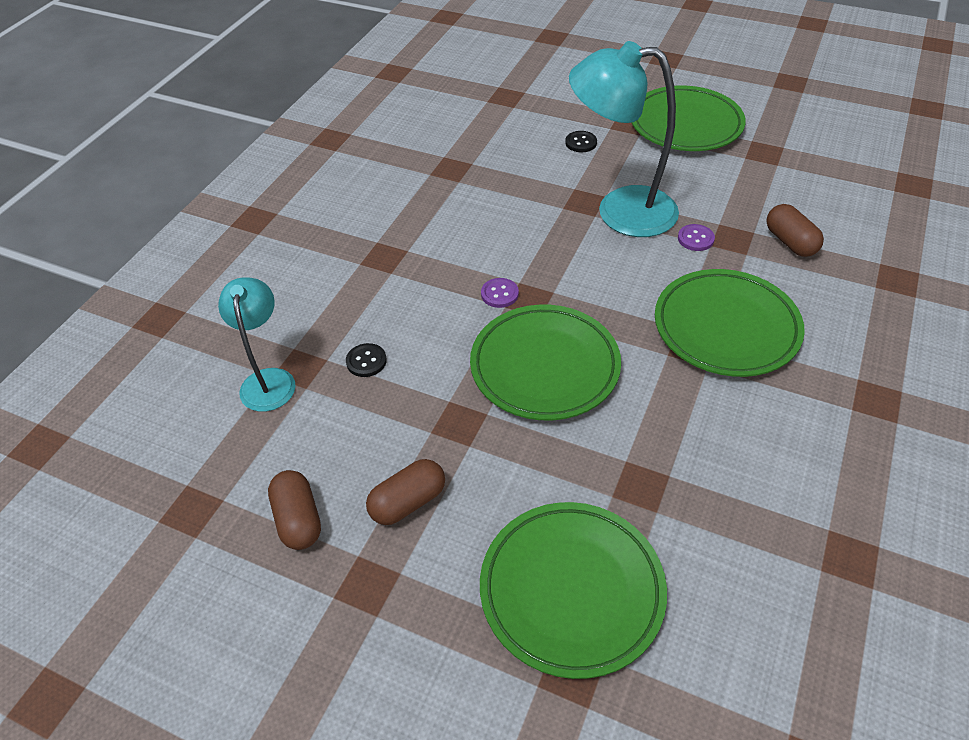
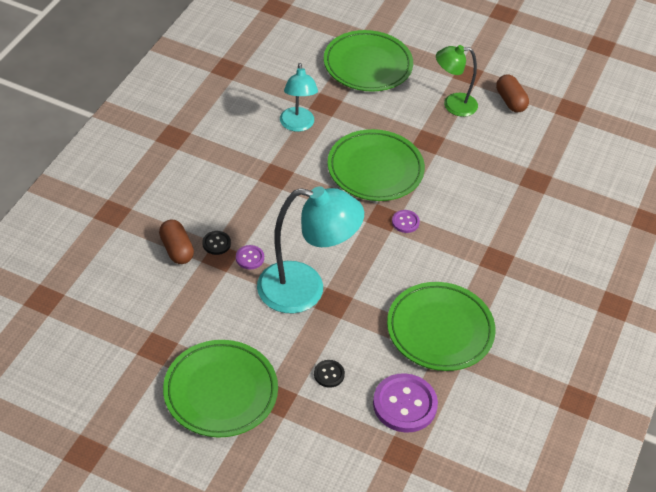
camera: 175 degrees right, 0 degrees up
(268, 380) = (553, 173): turquoise lamp -> turquoise lamp (297, 125)
(366, 361) = (492, 181): black button -> black button (216, 243)
(408, 502) = (453, 105): brown capsule -> green lamp
(503, 126) = (404, 404): none -> purple button
(726, 327) = (250, 186): green plate -> green plate (440, 330)

